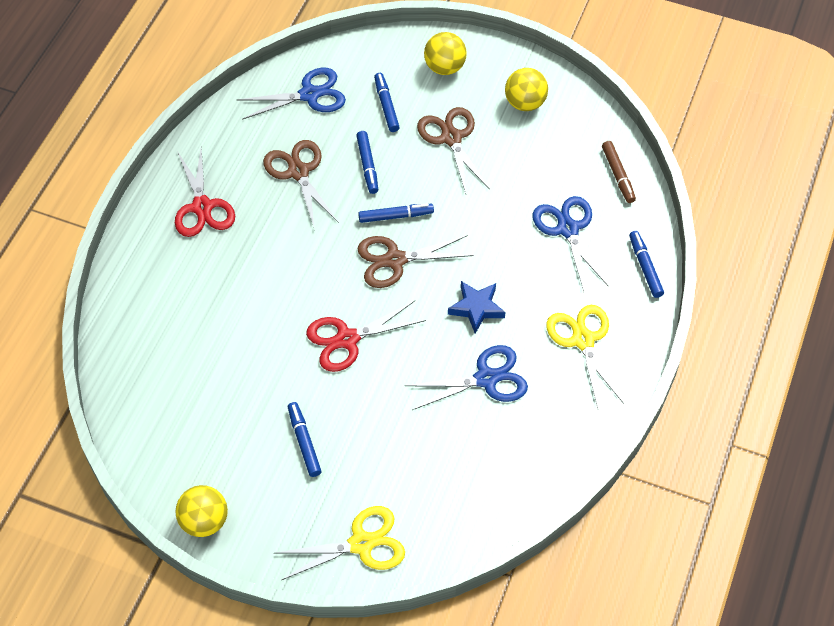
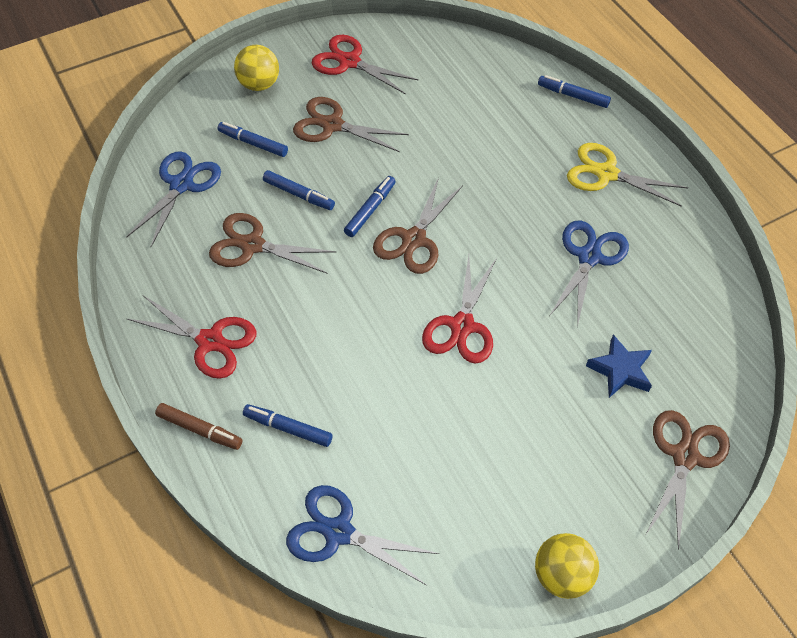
camera: 50 degrees left, 0 degrees up
(304, 442) = (542, 431): blue marker -> blue marker (288, 428)
(361, 544) = (684, 456): yellow scissors -> brown scissors
(476, 308) = (514, 218): blue star -> blue star (620, 370)
(525, 103) = (349, 62): yellow ball -> red scissors
(568, 229) = (494, 115): blue scissors -> blue scissors (338, 532)
(618, 175) = (473, 56): brown marker -> brown marker (199, 429)

